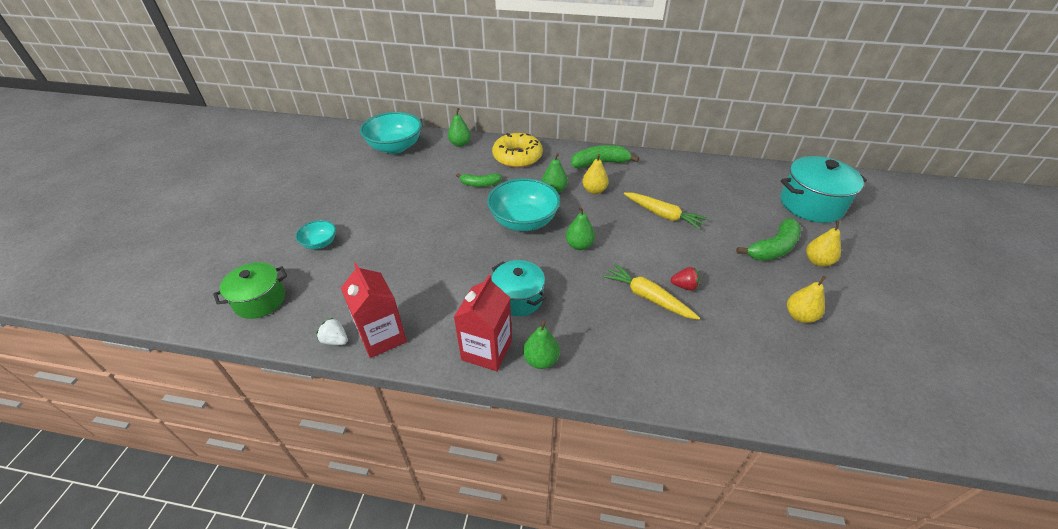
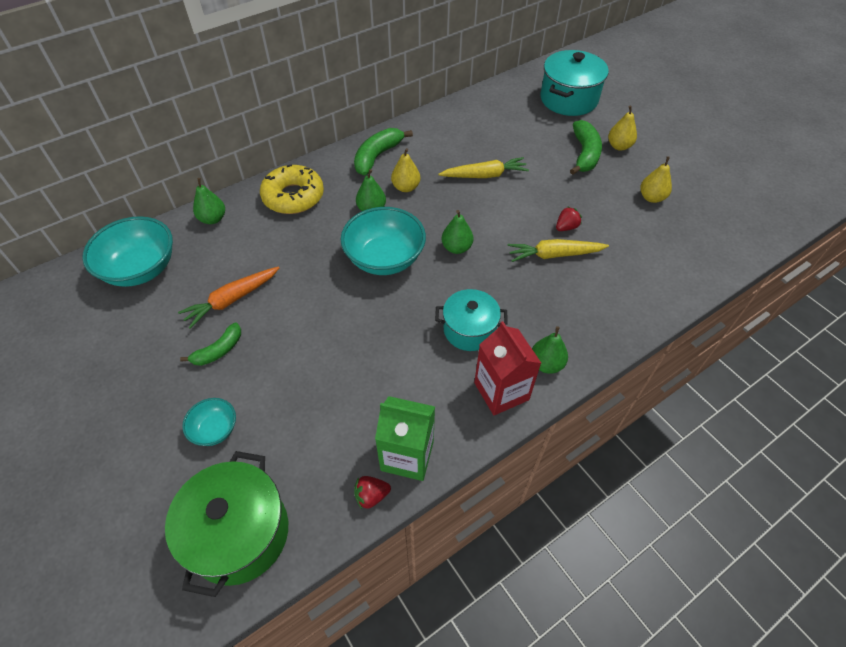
camera: 45 degrees left, 10 degrees up
(260, 300) = (239, 533): green pot -> green pot, size x1.52
(335, 340) = (371, 496): white strawberry -> red strawberry
(382, 336) = (407, 455): red carton -> green carton
(413, 188) = (232, 300): none -> orange carrot
(480, 184) = (295, 249): green banana -> green banana (219, 350)

